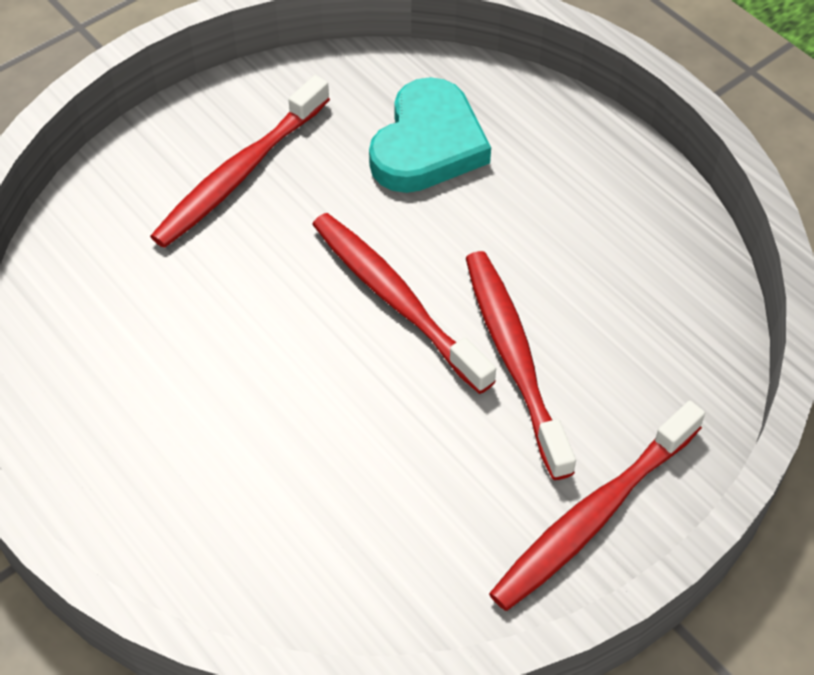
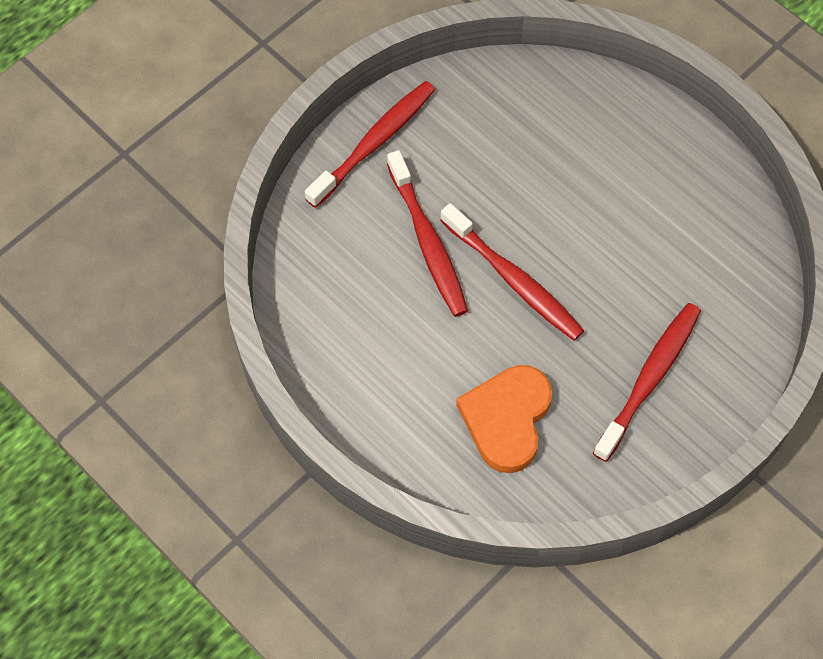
camera: 175 degrees right, 10 degrees up
(428, 144) = (507, 419): turquoise heart -> orange heart

